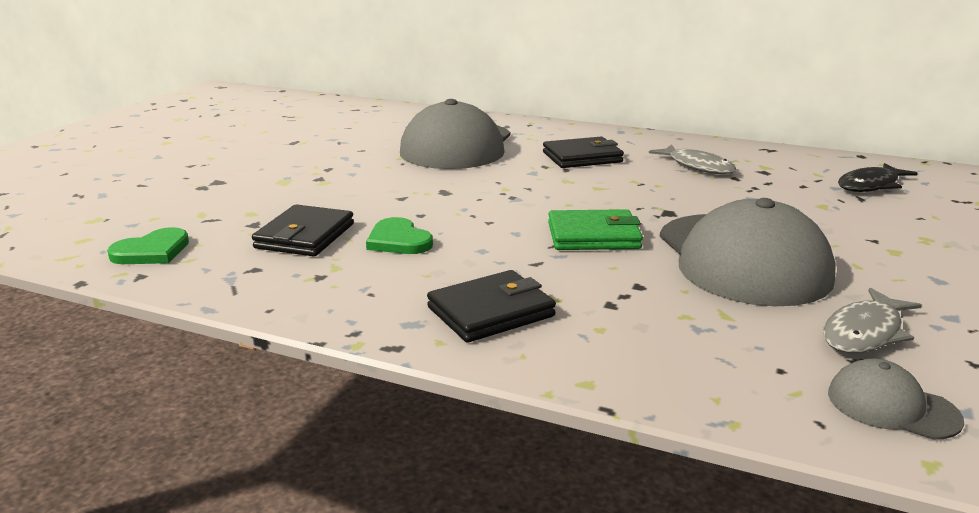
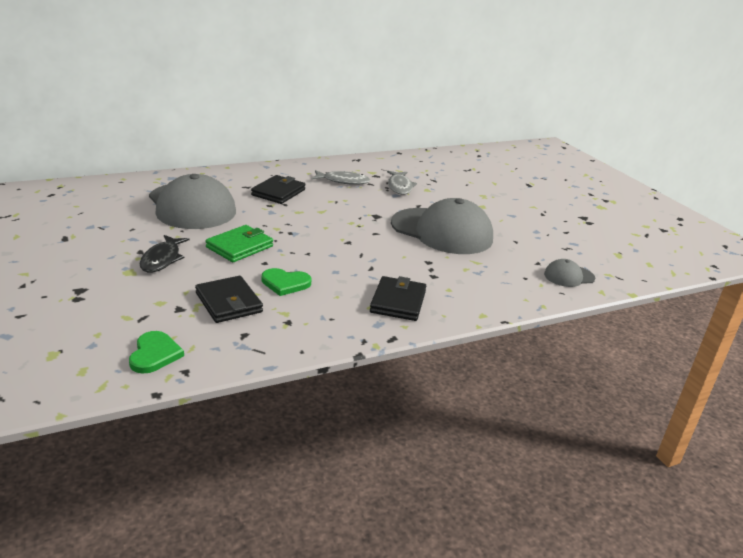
camera: 50 degrees left, 5 degrees up
(593, 236) = (368, 242): green wallet -> green wallet (239, 247)
(865, 332) = (524, 249): grey fish -> grey fish (399, 187)
(870, 185) = (427, 171): black fish -> black fish (162, 259)

